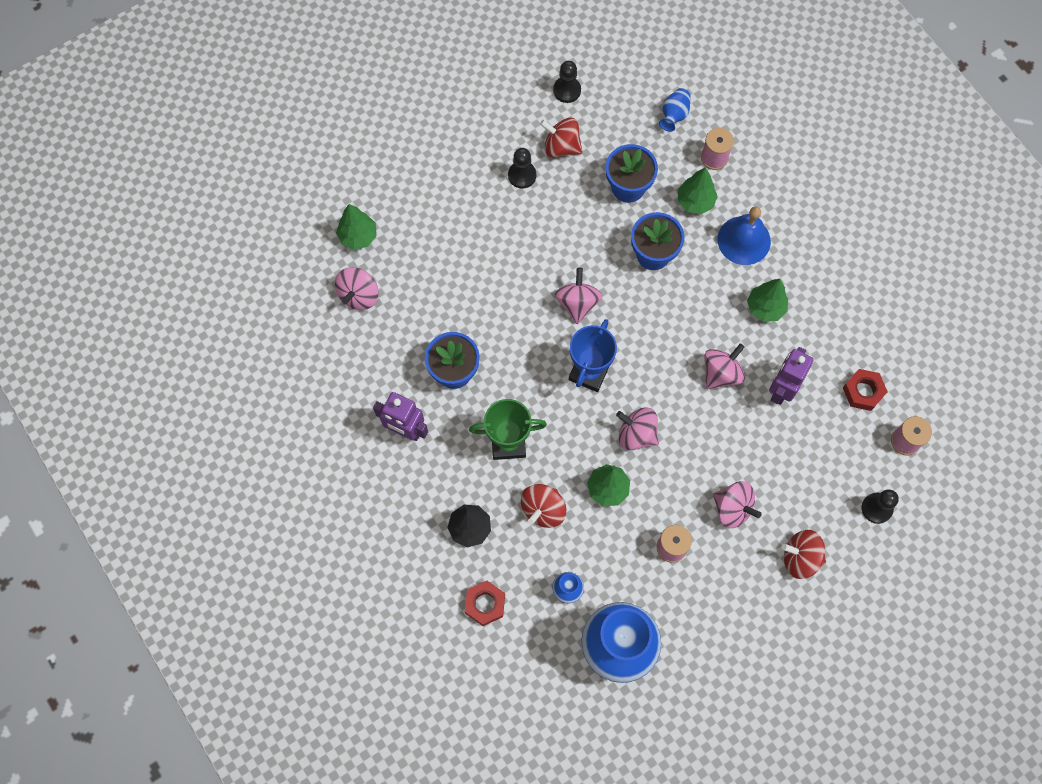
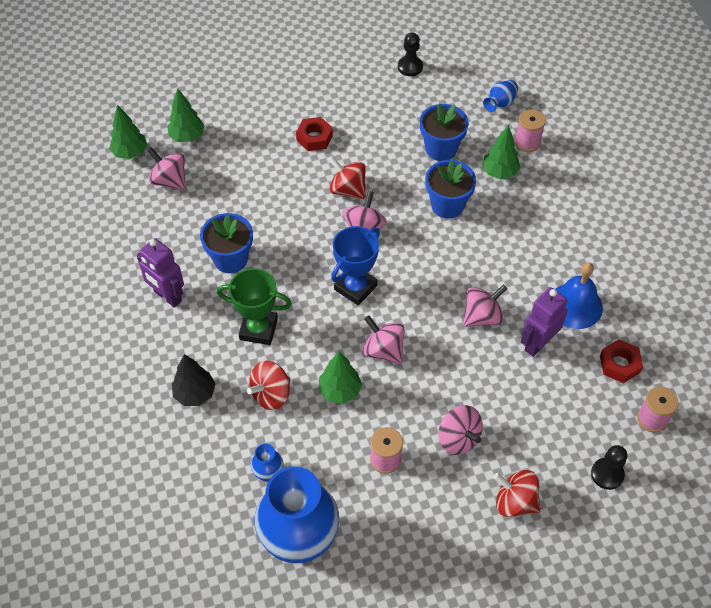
camera: 15 degrees right, 15 degrees down
(359, 295) = (169, 181): pink spinning top -> pink spinning top turned 90 degrees clockwise
(485, 604) = (184, 465): red nut -> red nut (314, 138)
(522, 175) = (348, 121): black pawn -> none
(561, 146) = (391, 106): red spinning top -> red spinning top (348, 189)
(744, 240) = (536, 212): blue bell -> blue bell (575, 305)
(765, 307) = (541, 271): green tree -> green tree (130, 153)

